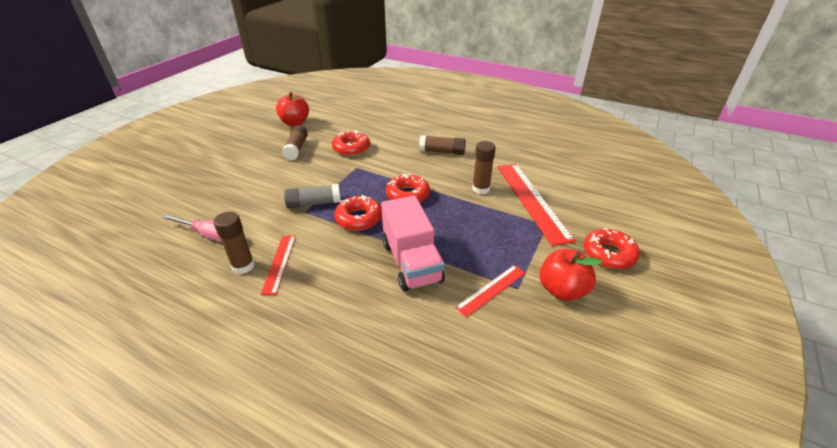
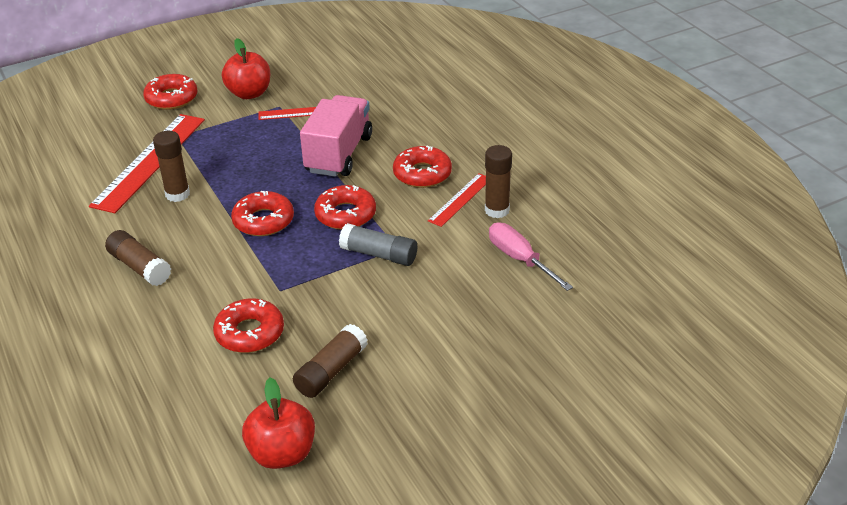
camera: 145 degrees left, 0 degrees up
(326, 273) = (422, 174): none -> red donut

